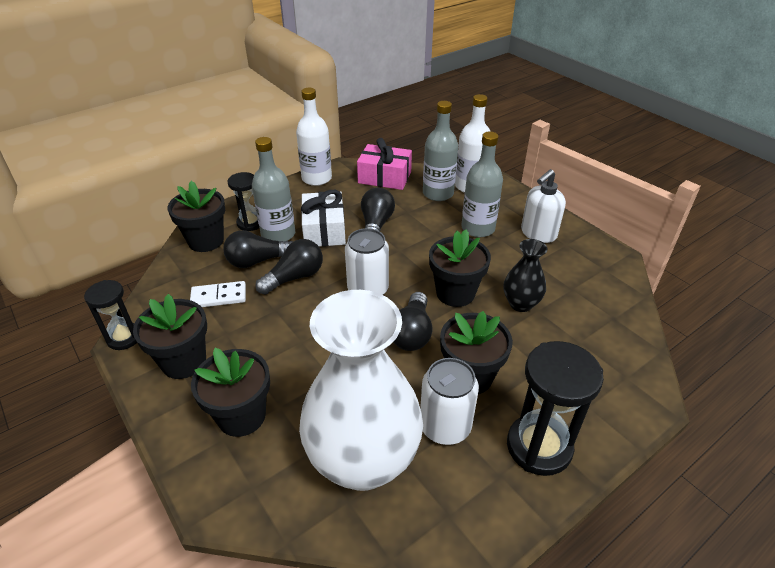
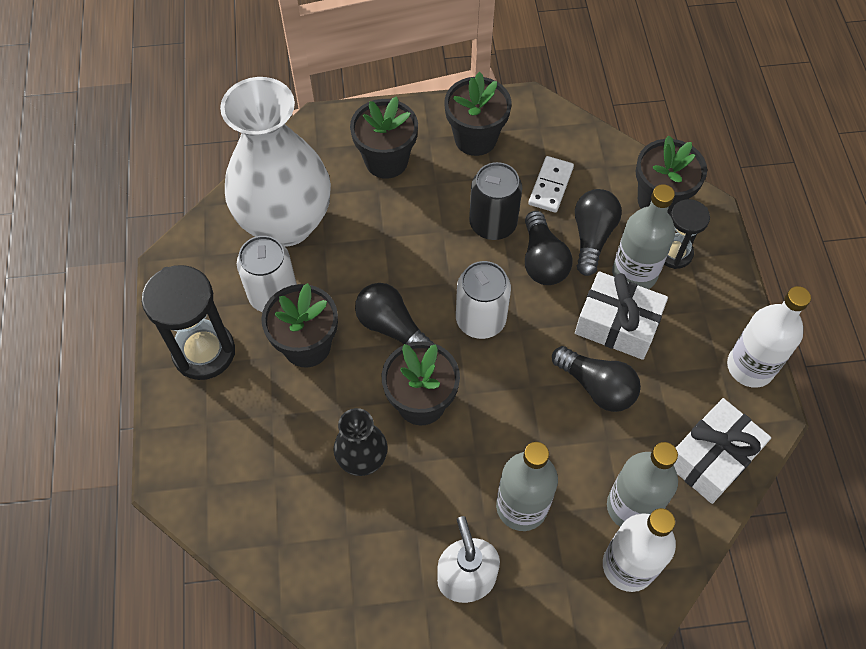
camera: 120 degrees right, 20 degrees up
(124, 338) = (534, 104): black hourglass -> none
(276, 315) = (493, 223): none -> black can
(384, 177) = (712, 457): pink gift -> white gift

